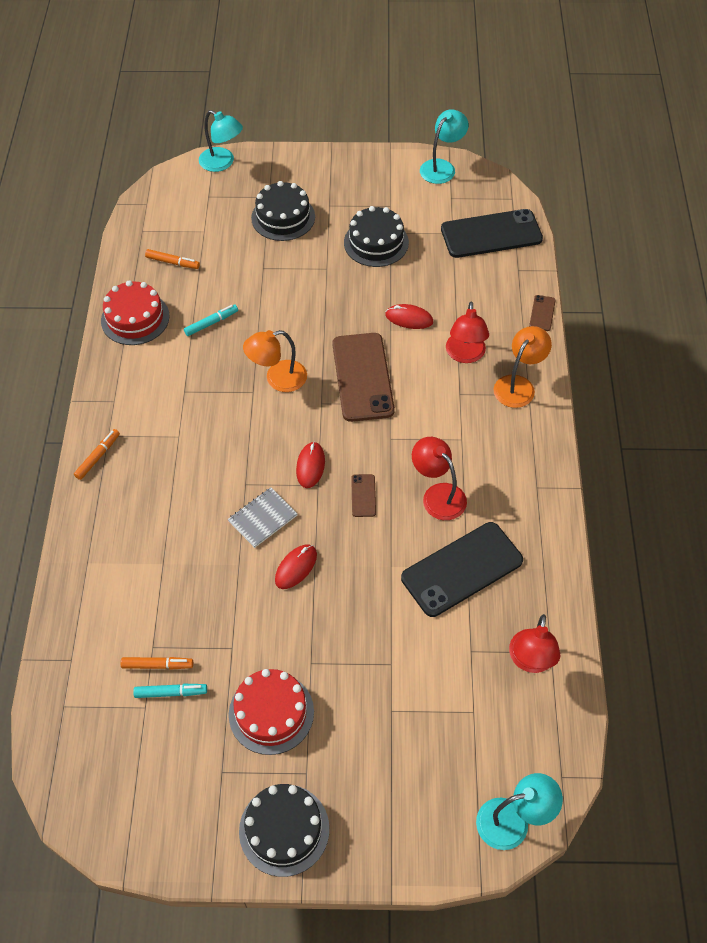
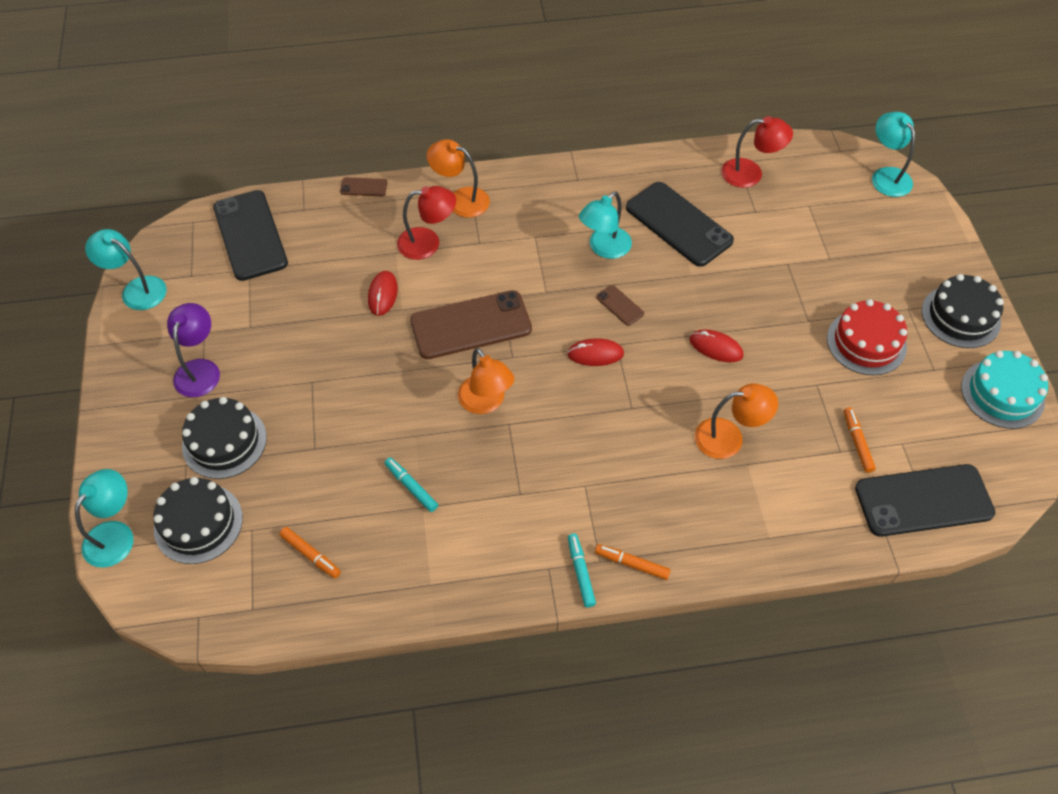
camera: 100 degrees left, 0 degrees up
(79, 705) = (923, 501): none -> black phone
(135, 318) = (413, 577): red cake -> none
(171, 692) = (879, 425): turquoise marker -> turquoise marker (580, 572)
(173, 262) = (311, 555): orange marker -> orange marker turned 120 degrees clockwise
(174, 835) = (1002, 394): none -> turquoise cake
(193, 555) = (729, 437): none -> orange lamp
(262, 518) = (669, 385): grey notebook -> none
(354, 204) = (200, 369): none -> purple lamp
(363, 495) = (619, 305): brown phone -> brown phone turned 60 degrees clockwise
(376, 242) = (267, 338): black cake -> black cake (198, 523)
(438, 495) = (604, 248): red lamp -> turquoise lamp

